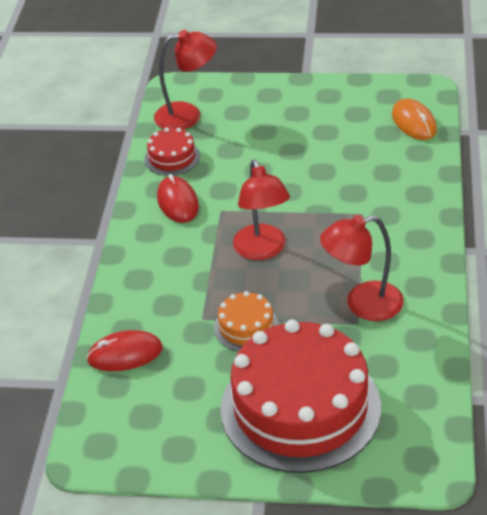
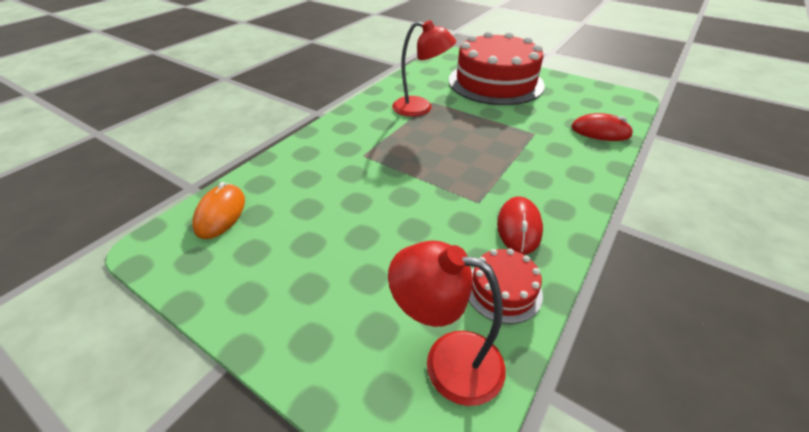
camera: 155 degrees left, 0 degrees up
(246, 327) = (505, 120): orange cake -> none
(262, 250) = (463, 158): red lamp -> none

